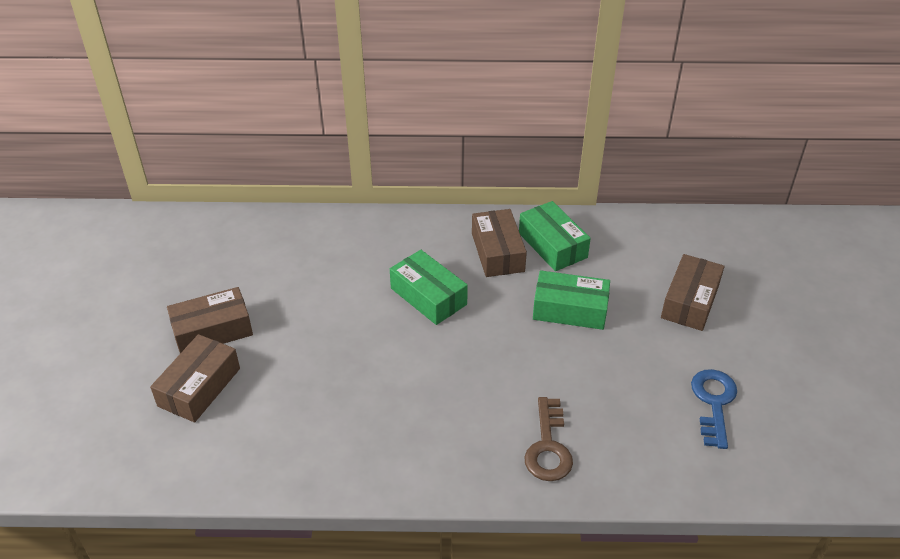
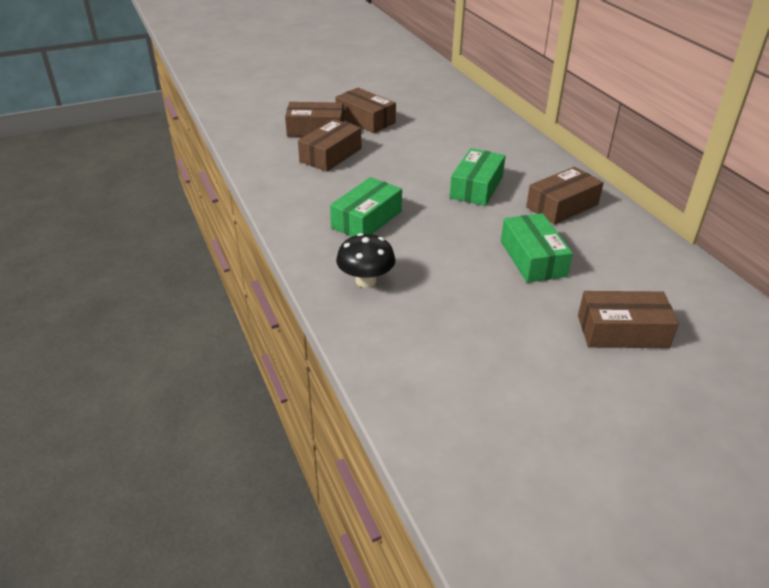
camera: 65 degrees right, 5 degrees down
(276, 393) = (330, 155): none -> brown box
(548, 446) = (366, 281): brown key -> black mushroom
(552, 245) = (604, 231): green box -> green box (366, 219)
(713, 403) = (494, 372): blue key -> none

